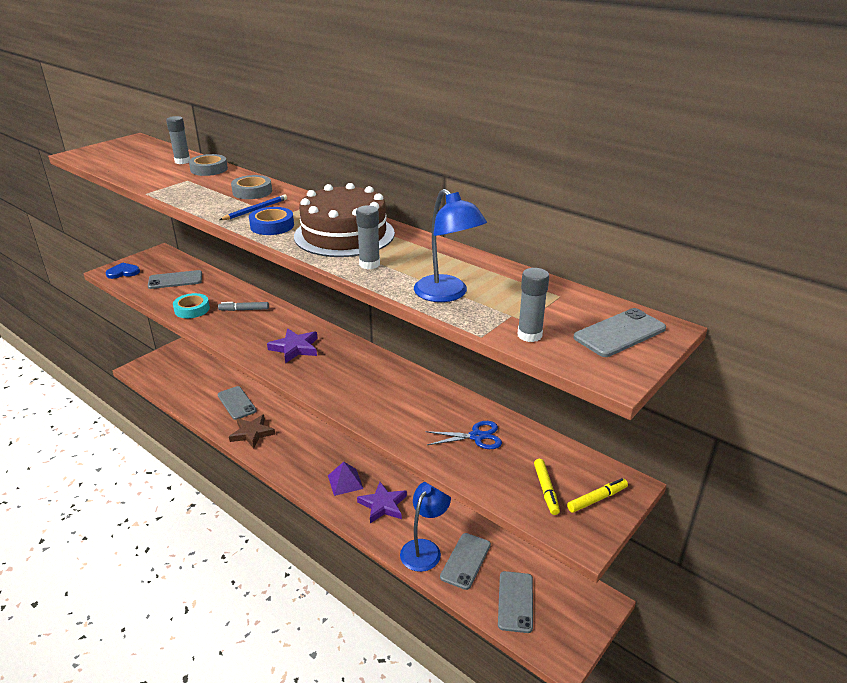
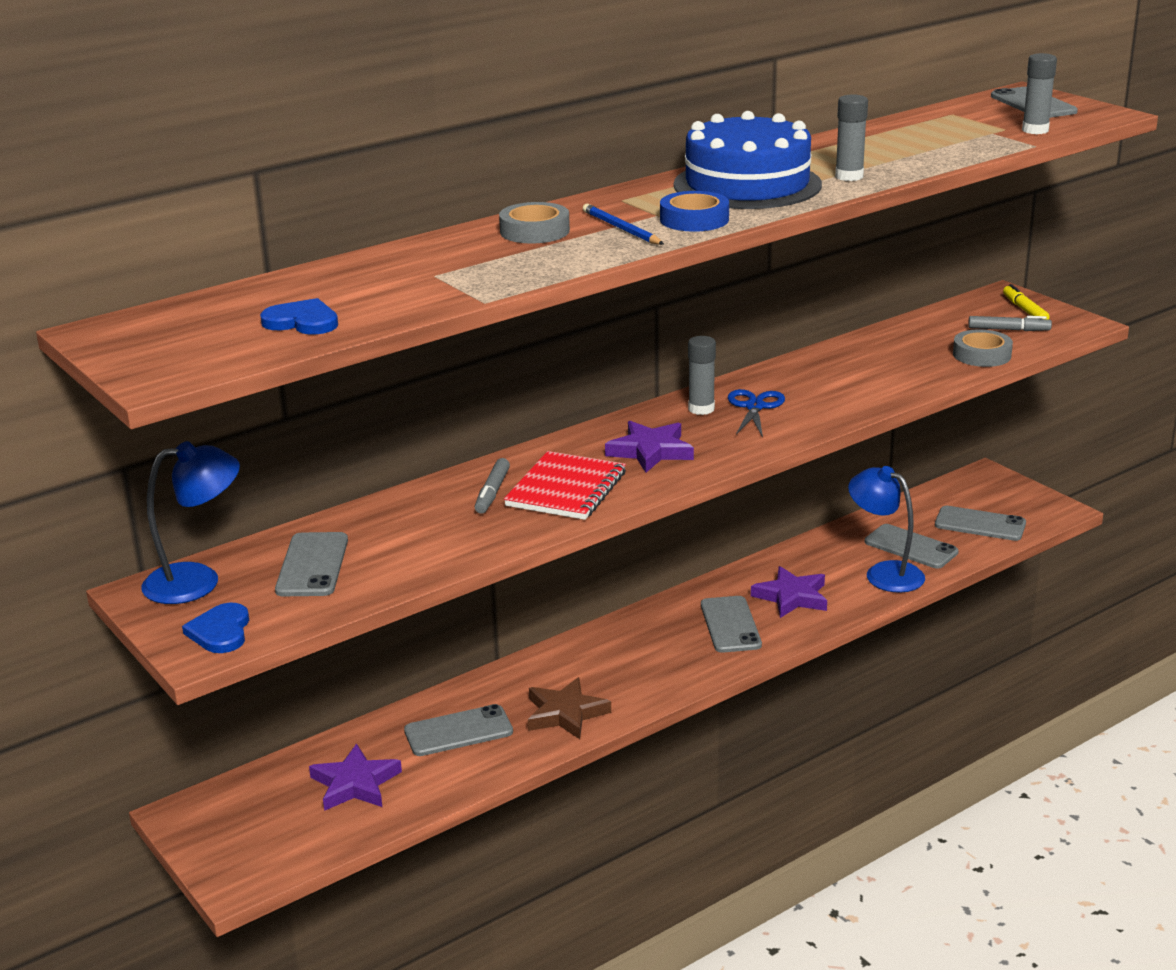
camera: 75 degrees left, 5 degrees down
(131, 166) = (302, 321): none -> blue heart
(182, 161) = (315, 282): grey glue stick -> grey glue stick (701, 409)
(192, 309) = (459, 542): turquoise tape -> none
(197, 383) = (355, 784): none -> purple star
(209, 169) = (385, 261): grey tape -> grey tape (982, 355)
(247, 329) = (566, 489): none -> red notebook
(344, 234) = (747, 184): brown cake -> blue cake
(345, 482) = (730, 625): purple pyramid -> grey phone
(447, 294) = (940, 151): blue lamp -> blue lamp (198, 581)
(477, 436) = (908, 351): blue scissors -> blue scissors (755, 407)
(546, 490) = (1008, 330): yellow marker -> grey marker

